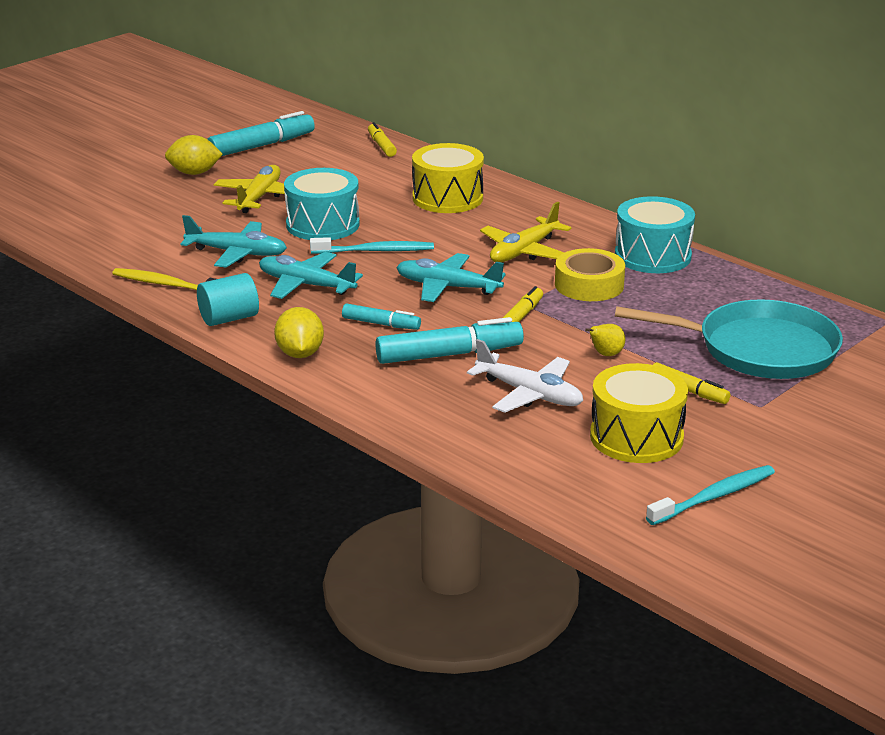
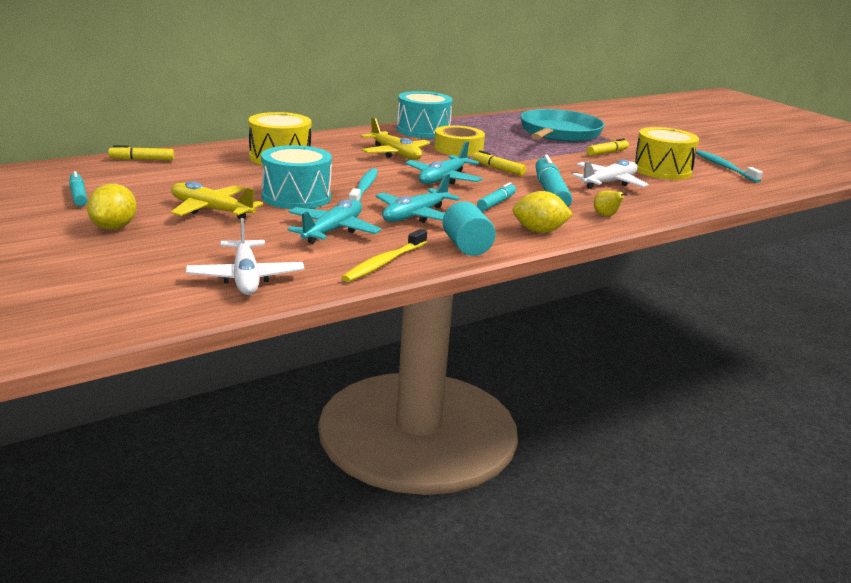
camera: 80 degrees left, 5 degrees down
(109, 237) = (246, 278): none -> white plane
(261, 146) = (78, 196): turquoise marker -> turquoise marker, size x0.57
(605, 354) = (558, 160): yellow pear -> yellow pear (606, 216)

